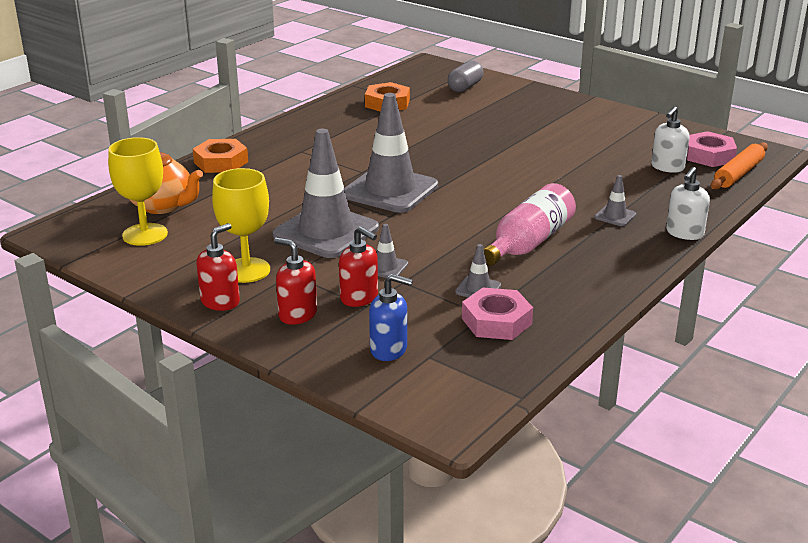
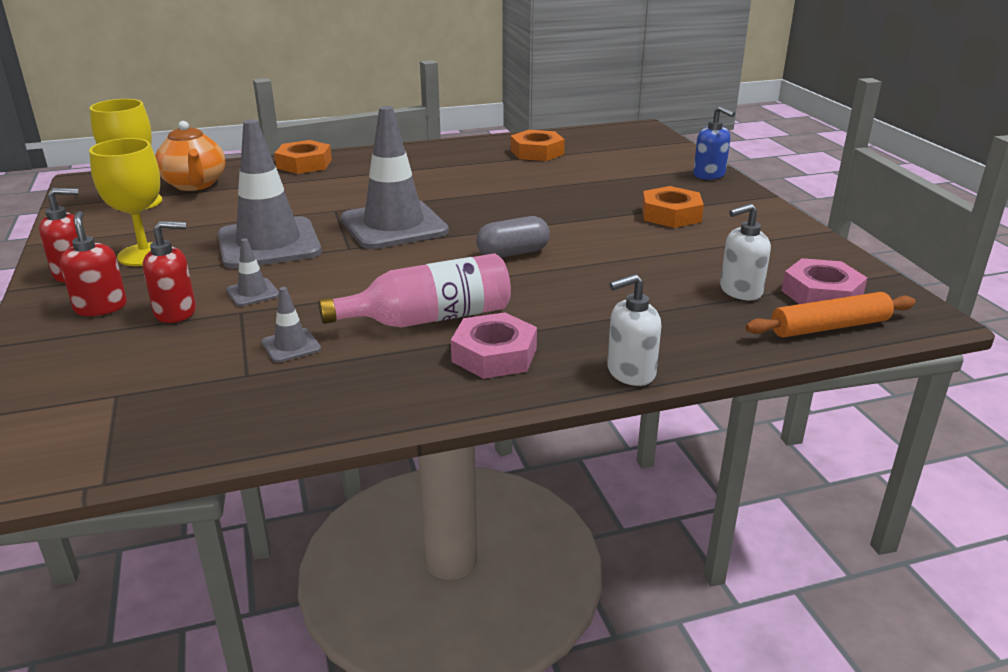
camera: 35 degrees right, 0 degrees up
(359, 298) = (176, 312): red soap dispenser -> red soap dispenser turned 90 degrees counterclockwise
(389, 350) = (99, 372): blue soap dispenser -> blue soap dispenser (709, 175)
(465, 87) = (641, 155): grey capsule -> grey capsule (513, 253)
(496, 321) = (242, 387): pink nut -> pink nut (494, 355)
(554, 128) = (671, 215): none -> orange nut
(615, 216) = (578, 323): grey traffic cone -> none

